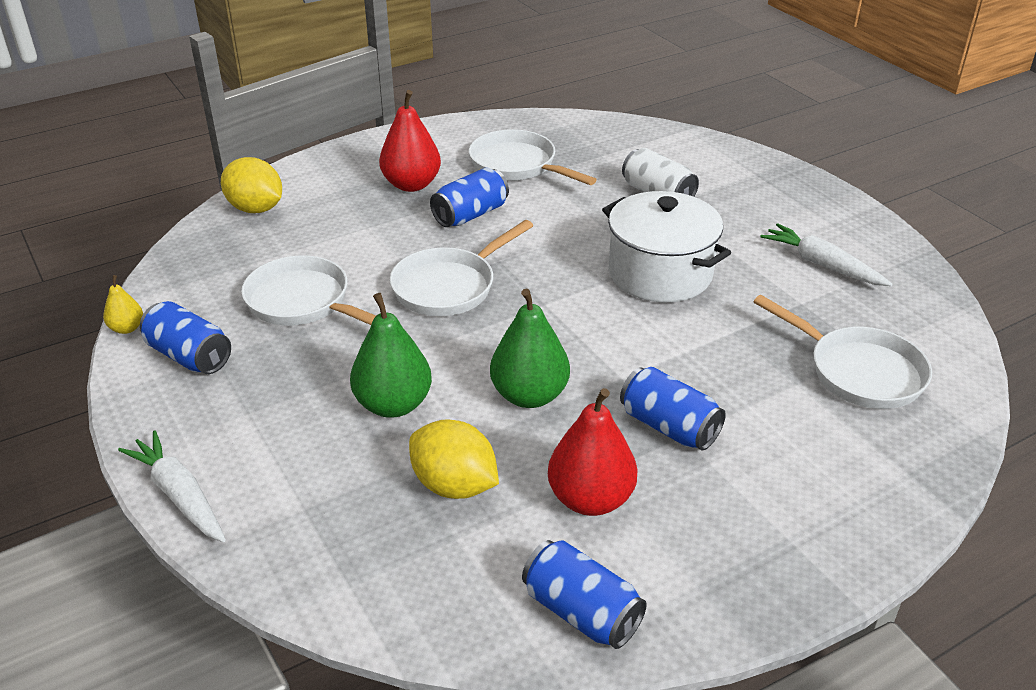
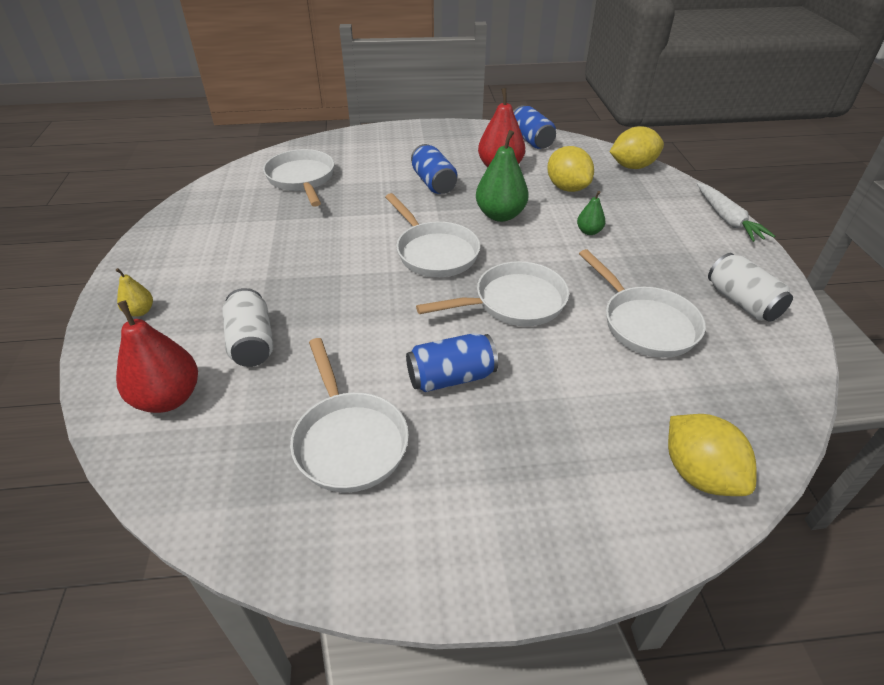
camera: 155 degrees left, 5 degrees up
(127, 328) = (808, 343): yellow pear -> yellow pear (140, 311)
(189, 356) = (742, 302): blue can -> white can
(349, 590) = (632, 166): none -> yellow lemon
(393, 404) = (589, 231): green pear -> green pear, size x0.51
(411, 185) = (493, 451): red pear -> red pear (168, 398)
(574, 316) = (434, 252): none -> white pan
(660, 273) = (341, 265): white pot -> none
(822, 264) = (222, 238): white carrot -> none

